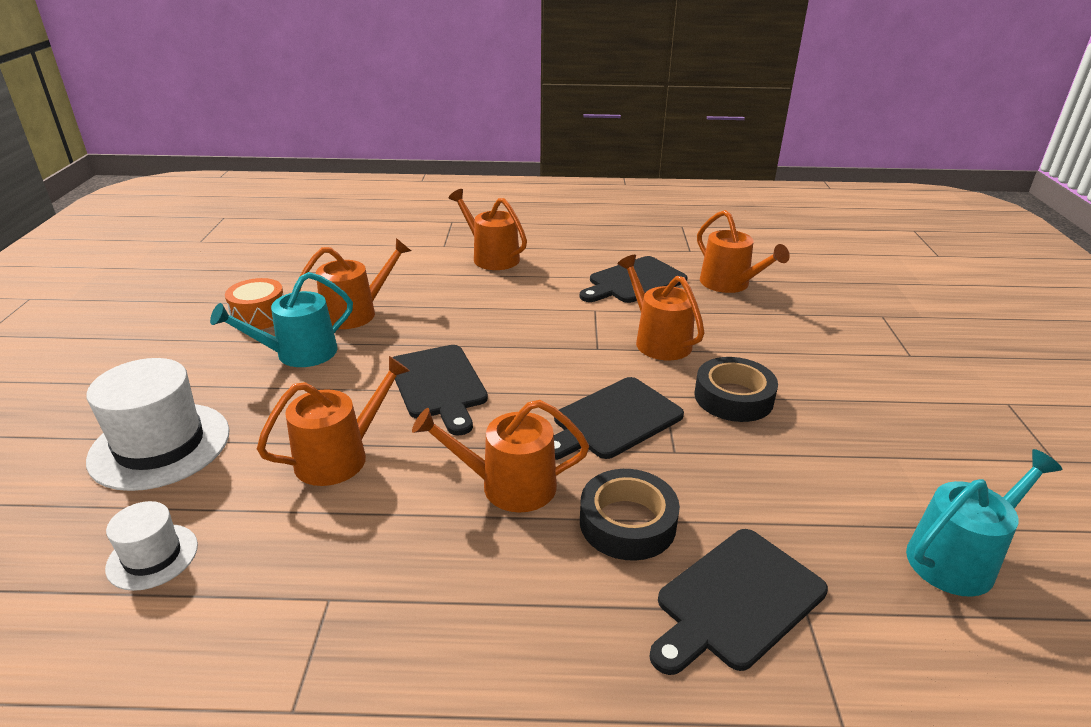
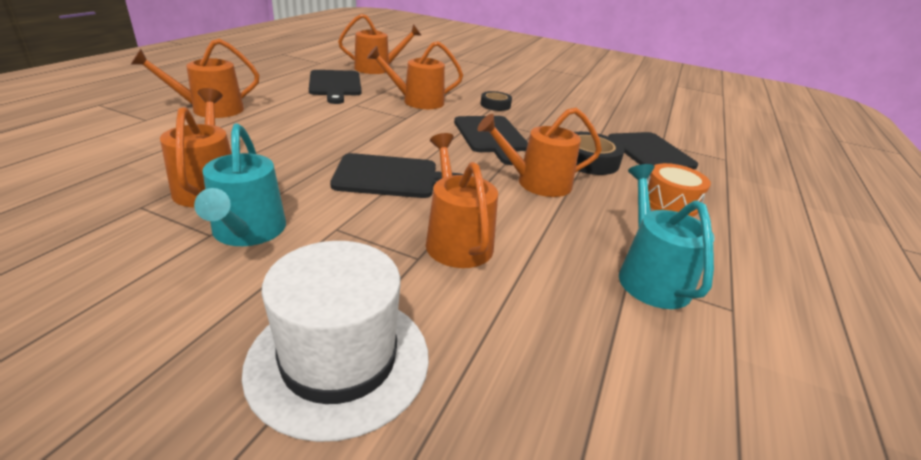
camera: 70 degrees left, 0 degrees up
(152, 556) = (546, 378): white hat -> none
(259, 316) = (110, 244): orange drum -> orange drum (670, 202)
(509, 486) = (537, 183): orange watering can -> orange watering can turned 60 degrees clockwise
(733, 397) = (495, 105): black tape -> black tape, size x0.62
(957, 558) = (636, 110): turquoise watering can -> turquoise watering can (650, 277)

